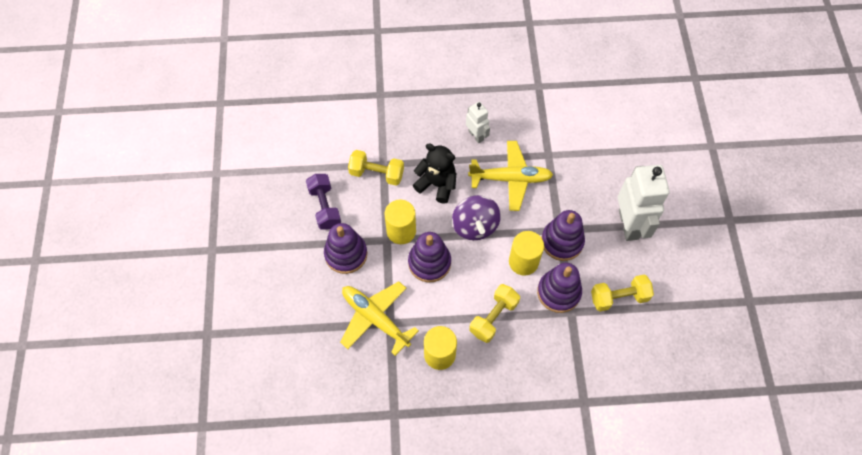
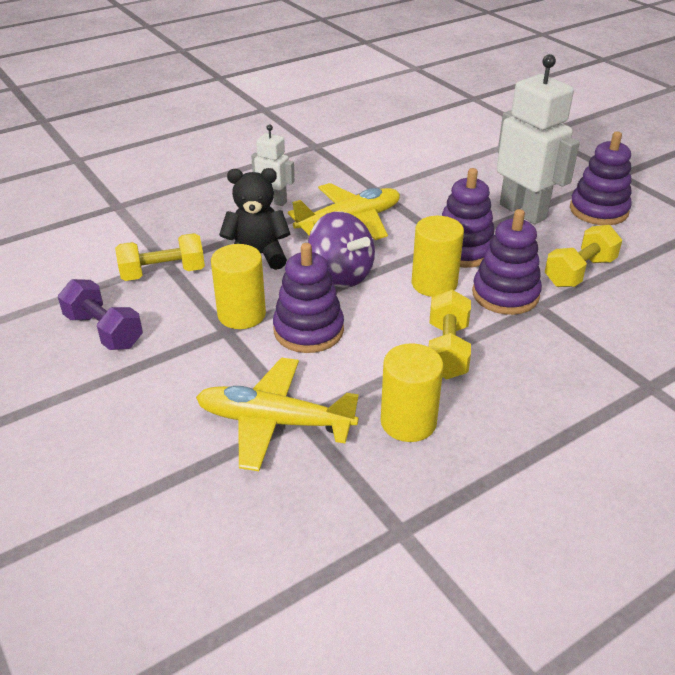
camera: 30 degrees left, 25 degrees down
(346, 254) = (173, 368): purple stacking toy -> purple stacking toy (598, 210)

